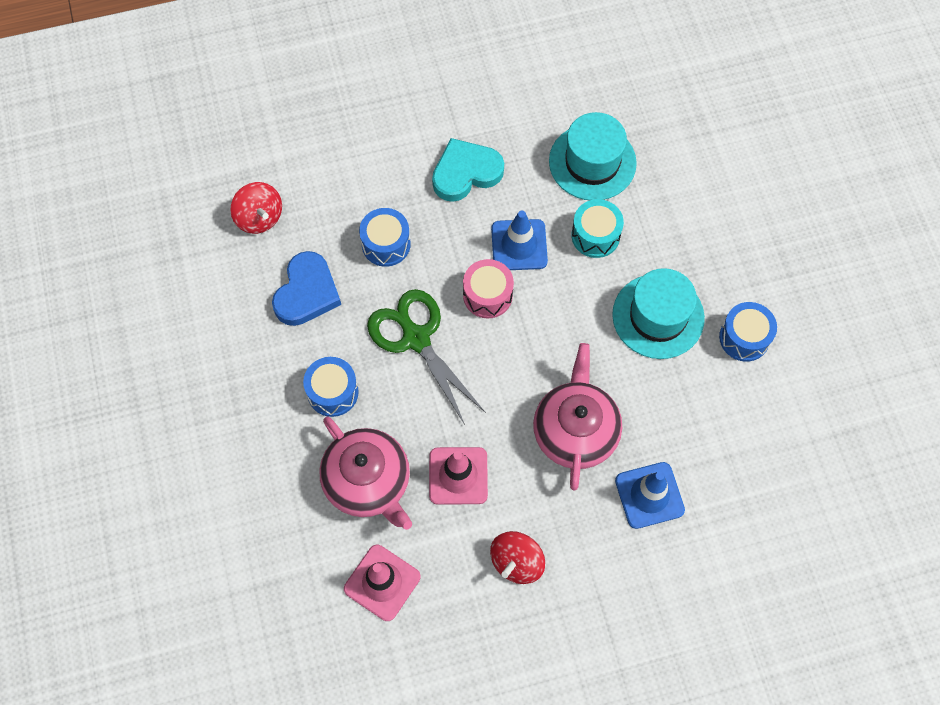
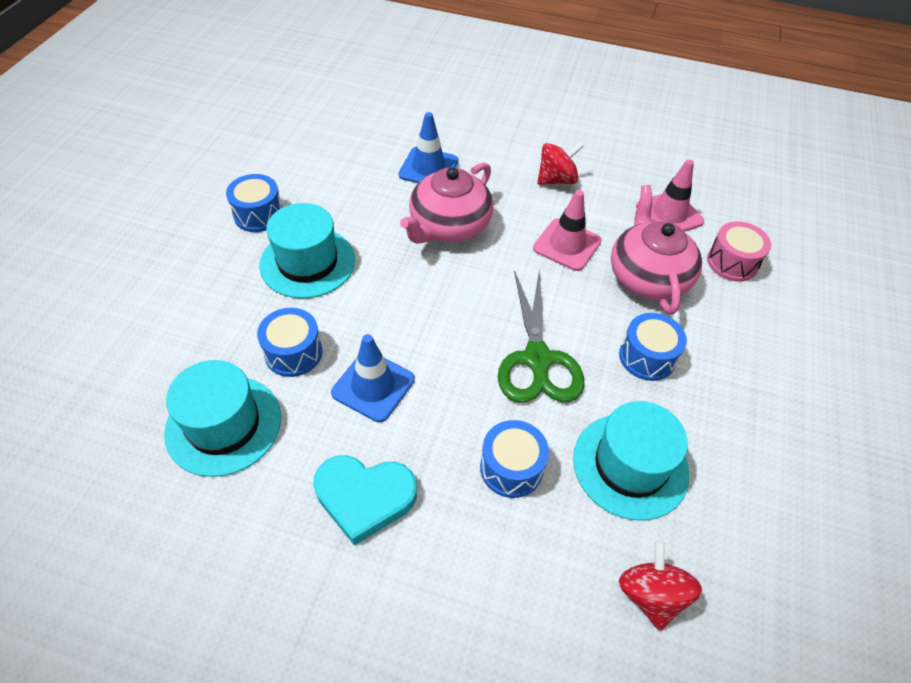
camera: 150 degrees left, 15 degrees down
(307, 292) = (630, 465): blue heart -> turquoise hat
(487, 295) = (441, 358): pink drum -> pink drum (732, 262)
(595, 235) = (293, 353): turquoise drum -> blue drum

